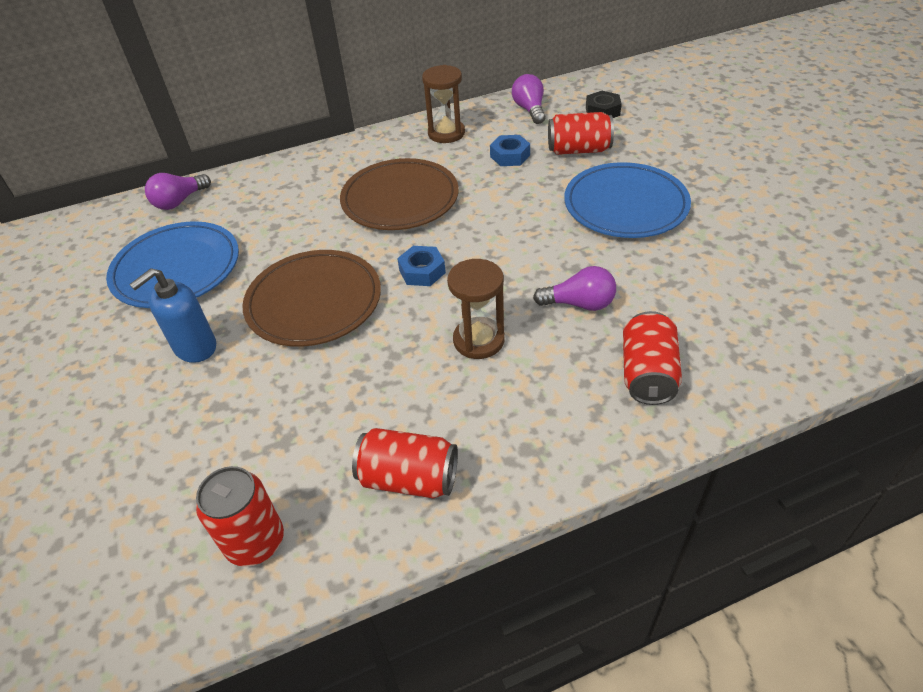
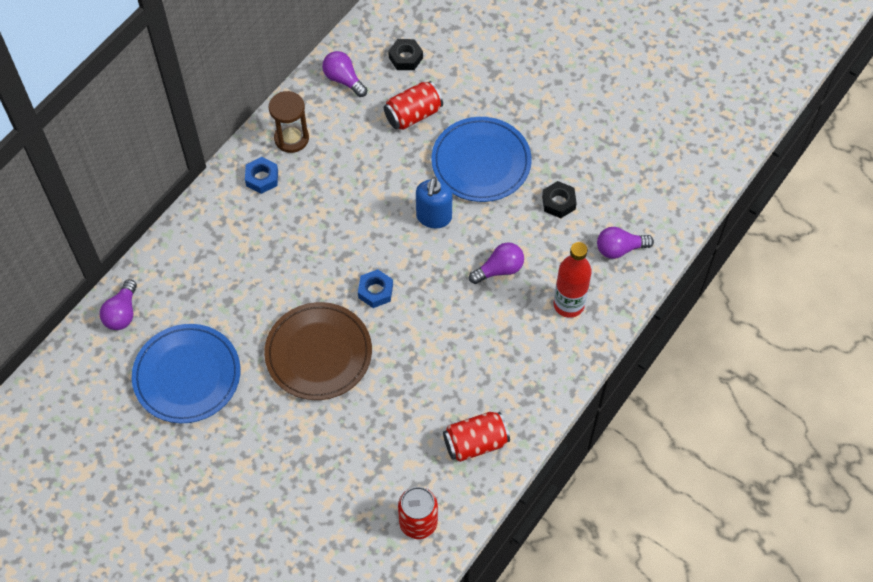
camera: 35 degrees left, 15 degrees up
(195, 347) = (266, 429): blue soap dispenser -> blue soap dispenser (434, 217)
(400, 199) = (307, 229): brown plate -> none
(478, 340) = (453, 330): brown hourglass -> none
(510, 156) = (362, 144): blue nut -> blue nut (262, 178)
(647, 374) = (568, 304): red can -> red bottle
(698, 268) = (558, 202): none -> black nut
(756, 341) = (619, 249): none -> purple light bulb

